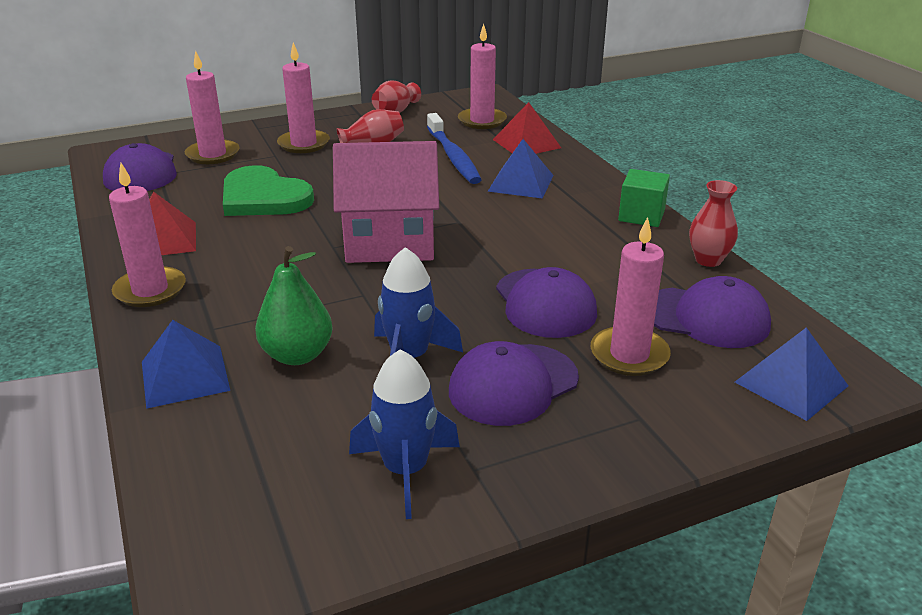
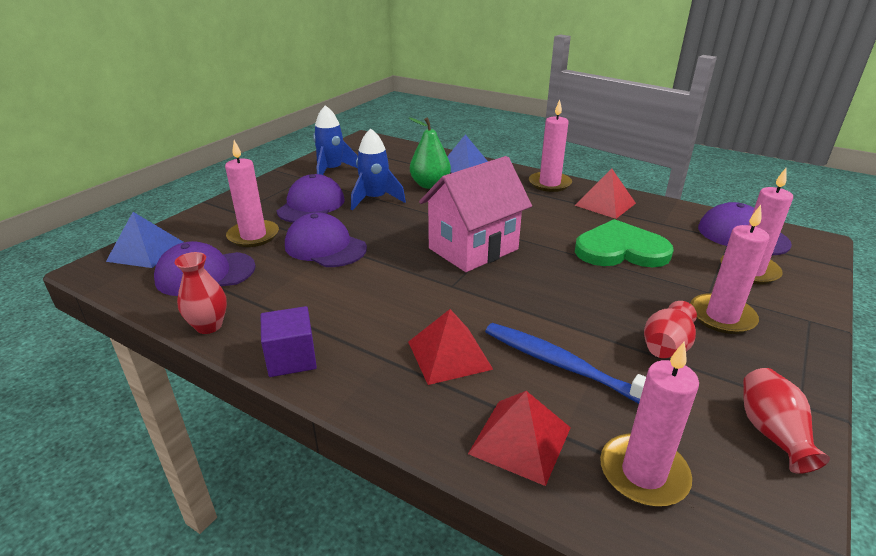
camera: 145 degrees right, 0 degrees up
(521, 183) = (449, 355): blue pyramid -> red pyramid
(641, 215) = (291, 358): green cube -> purple cube

